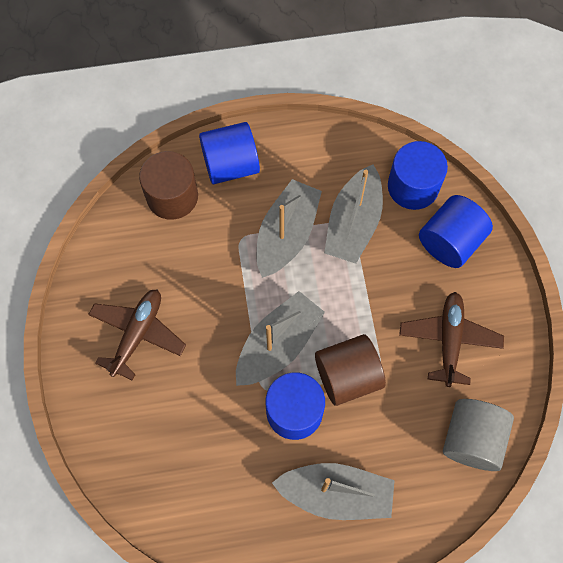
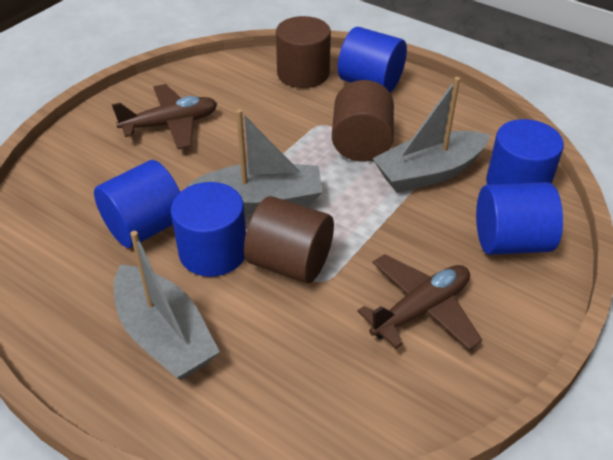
camera: 45 degrees right, 25 degrees down
(231, 434) = (145, 227): none -> blue cylinder
(287, 234) = (361, 144): grey boat -> brown cylinder
(472, 439) = (346, 405): grey cylinder -> none

